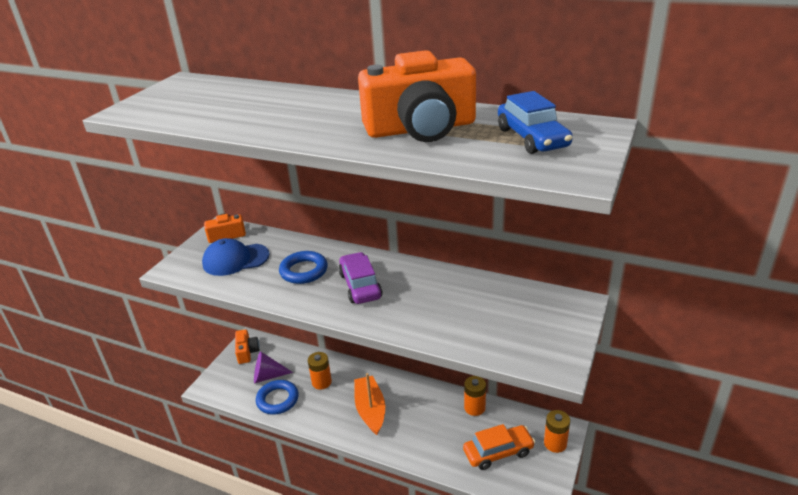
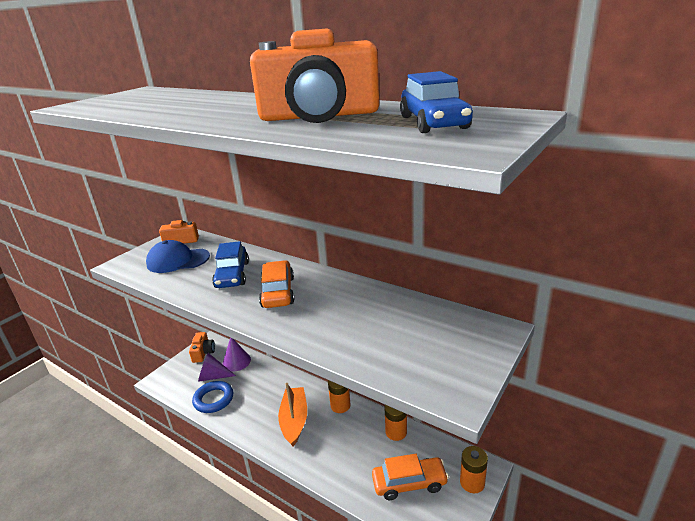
camera: 10 degrees right, 5 degrees down
(288, 357) = (236, 361): none -> purple cone
(304, 271) = (232, 275): blue ring -> blue car
(321, 382) = (258, 388): orange battery -> orange battery (340, 405)
(360, 285) = (278, 292): purple car -> orange car

